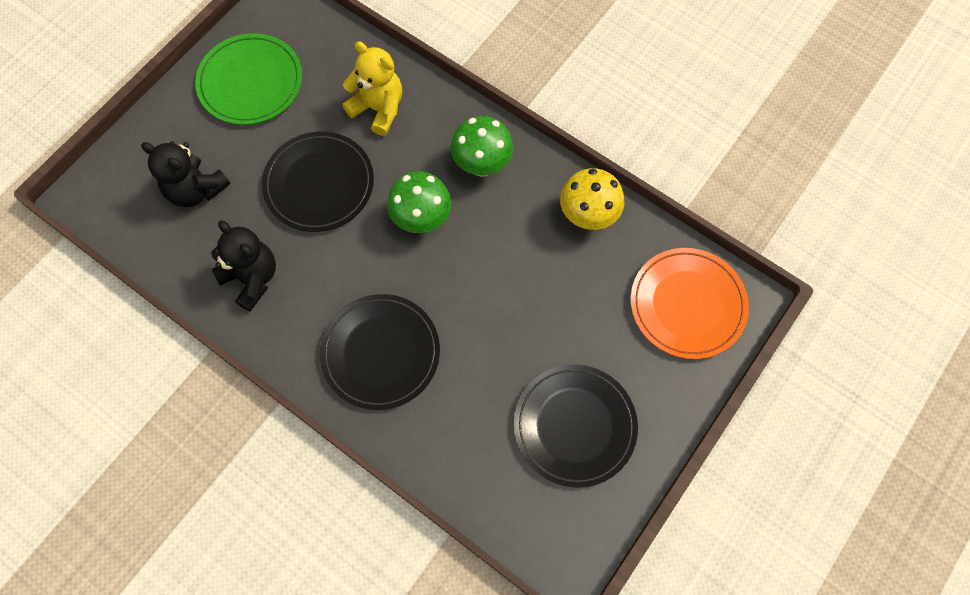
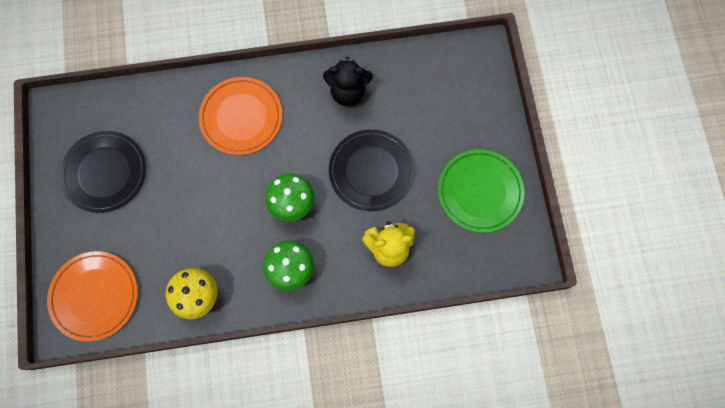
camera: 135 degrees right, 5 degrees up
(196, 190) = (432, 106): black teddy bear -> none
(380, 353) = (241, 117): black plate -> orange plate

